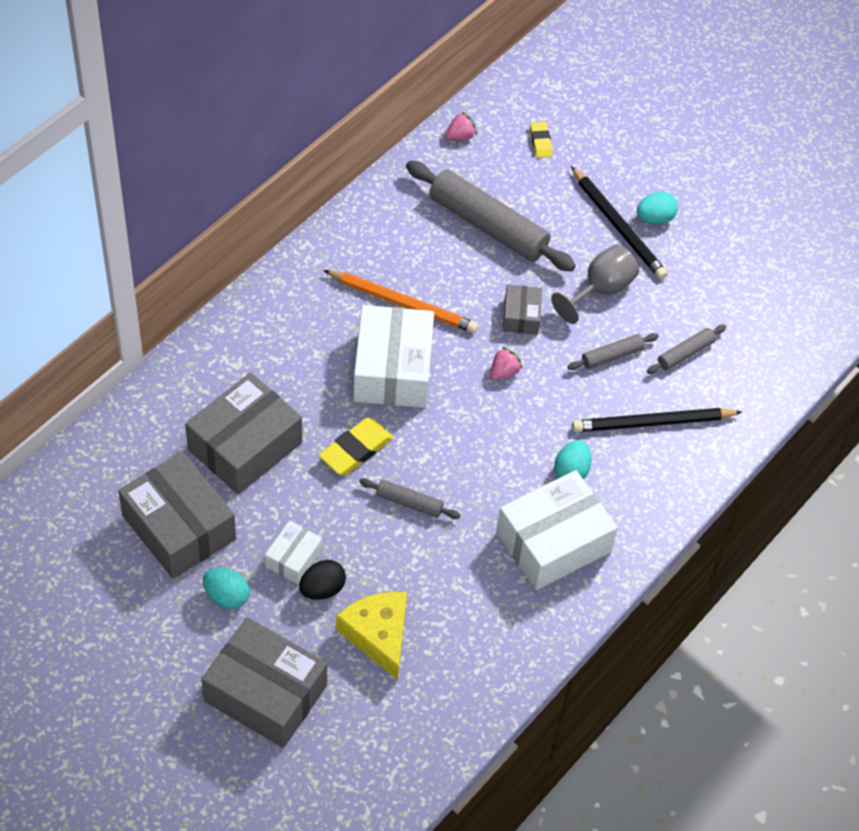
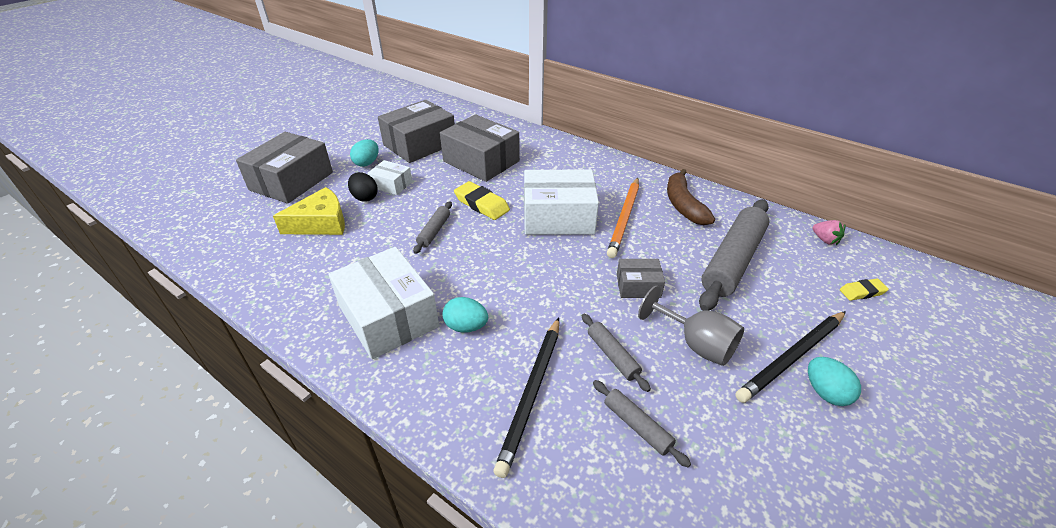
camera: 90 degrees right, 15 degrees down
(382, 240) = (683, 205): none -> brown banana
(504, 372) = (571, 277): pink strawberry -> none
(653, 423) = (532, 394): black pencil -> black pencil turned 150 degrees counterclockwise

